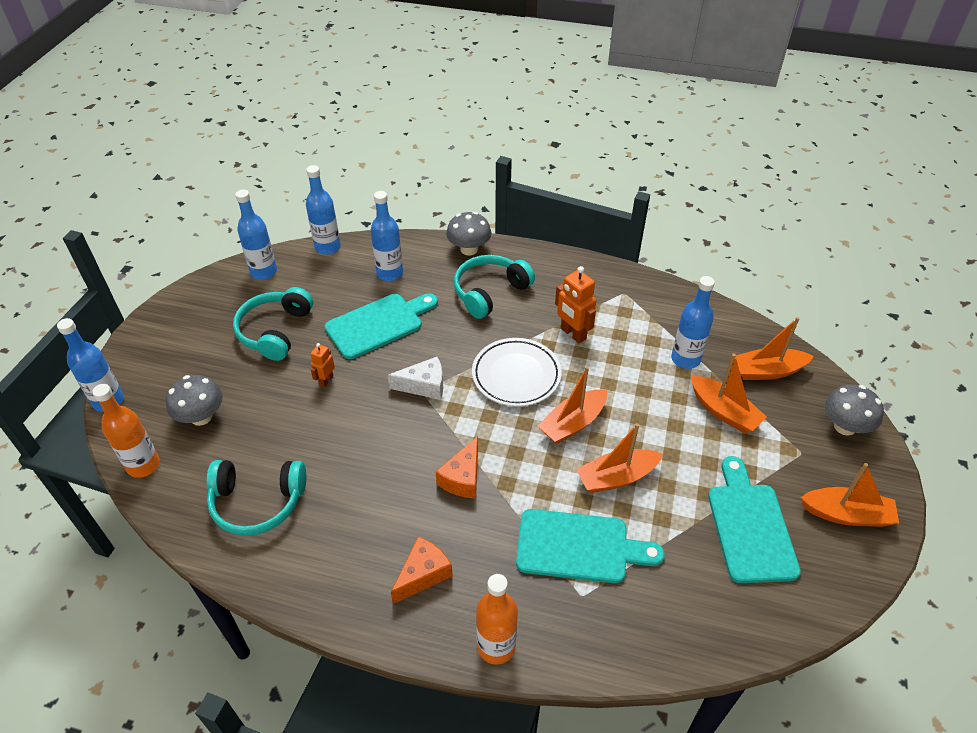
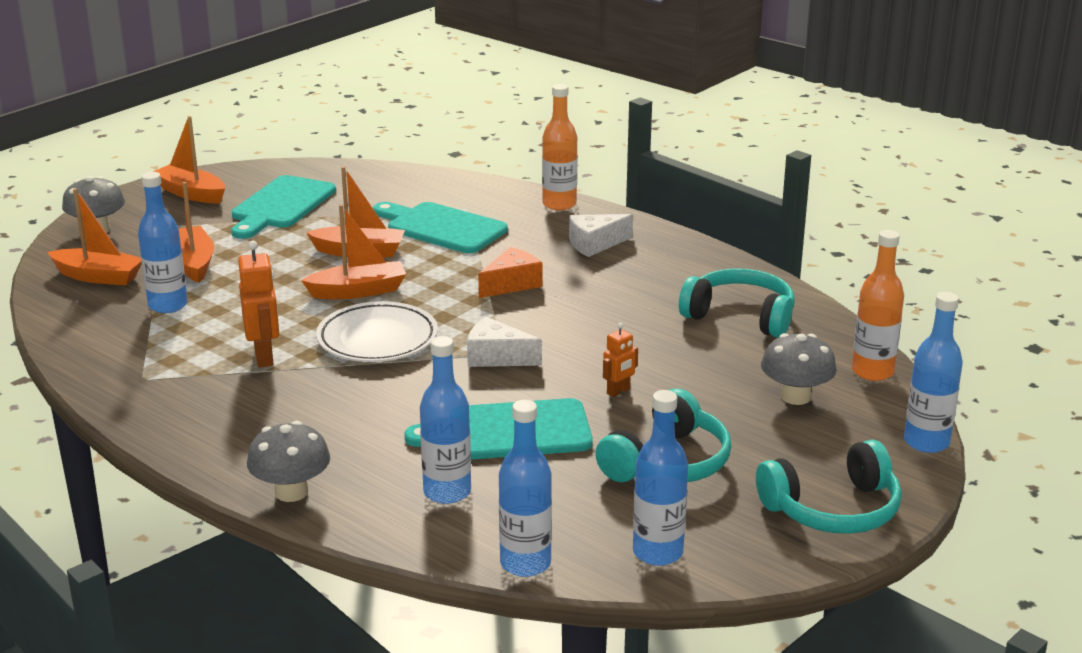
camera: 155 degrees left, 20 degrees down
(423, 574) = (595, 244): orange cheese -> white cheese
(489, 292) = (320, 427): turquoise headphones -> turquoise headphones (833, 509)

